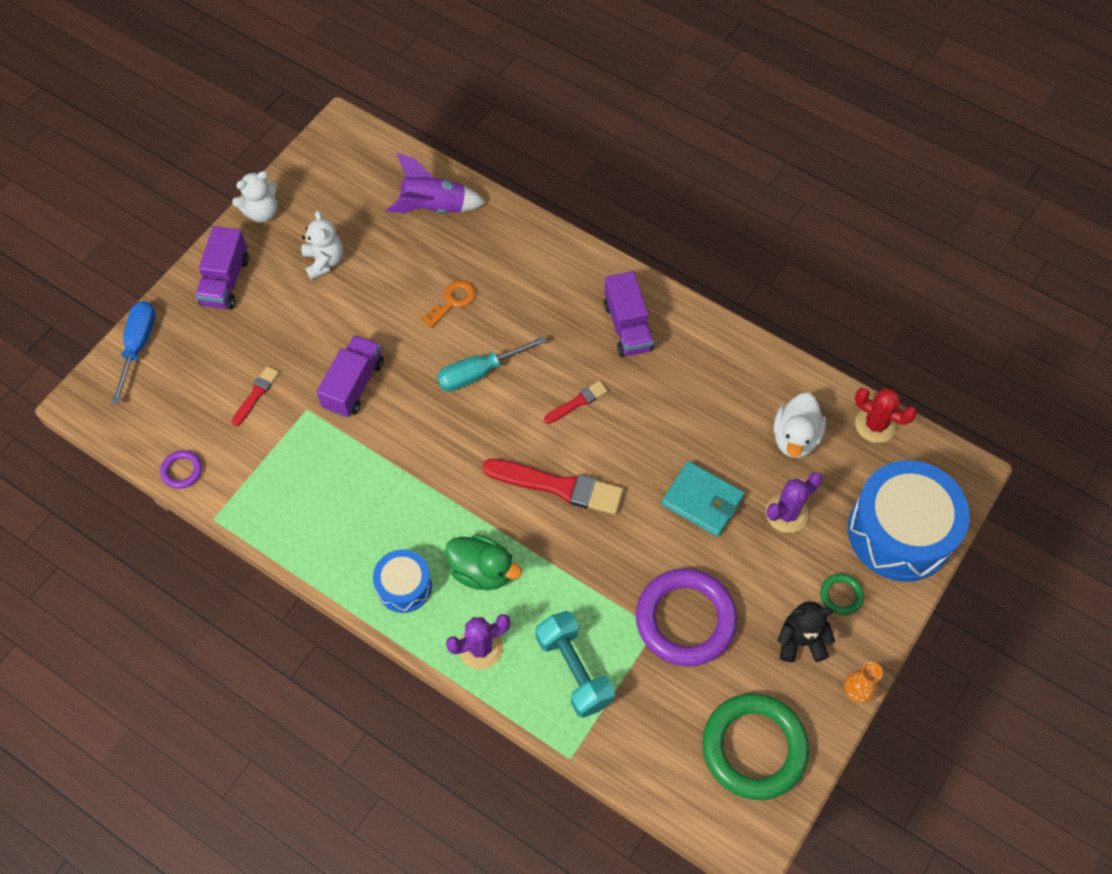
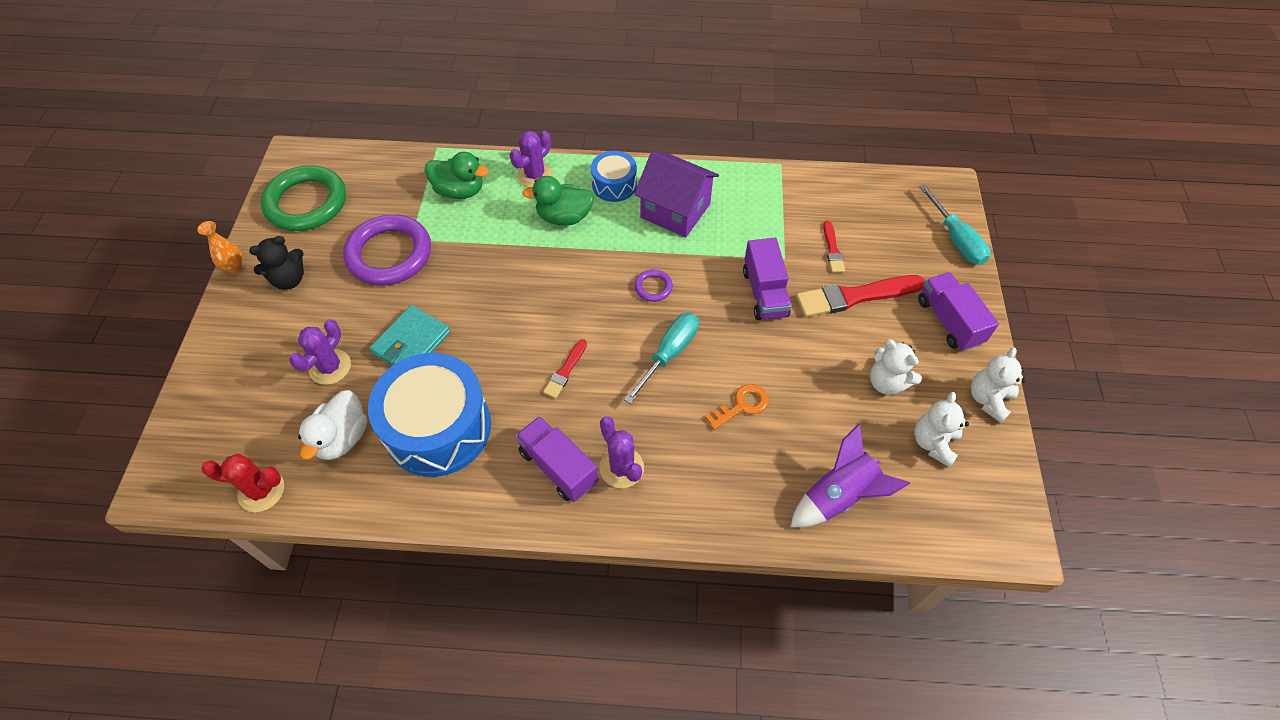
camera: 150 degrees right, 5 degrees down
(138, 346) = (956, 240): blue screwdriver -> turquoise screwdriver
(182, 471) = (832, 179): purple ring -> purple ring (653, 287)
(333, 205) = (933, 443): none -> white teddy bear
(365, 518) = (675, 211): none -> purple house
(452, 301) = (742, 405): orange key -> orange key turned 135 degrees counterclockwise
(558, 486) = (541, 297): red brush -> red brush (855, 296)
(574, 670) = (460, 191): turquoise dumbbell -> green duck
(579, 302) = (621, 468): none -> purple cactus
(702, 501) = (411, 342): turquoise wallet -> turquoise wallet turned 60 degrees counterclockwise
(795, 438) = (342, 438): white duck -> white duck turned 150 degrees counterclockwise
(841, 595) = (262, 325): green ring -> none
(900, 532) = (217, 399): blue drum -> blue drum (438, 428)

